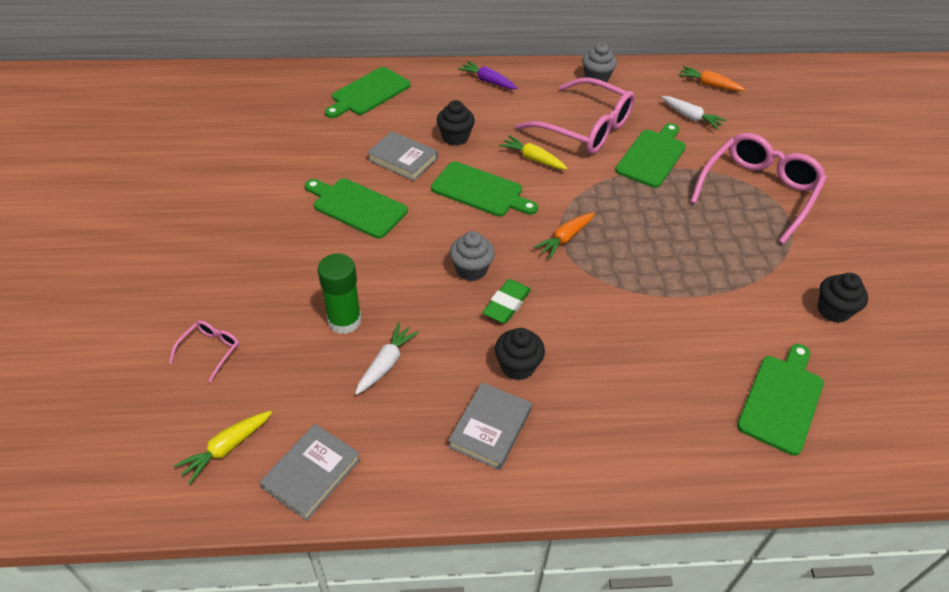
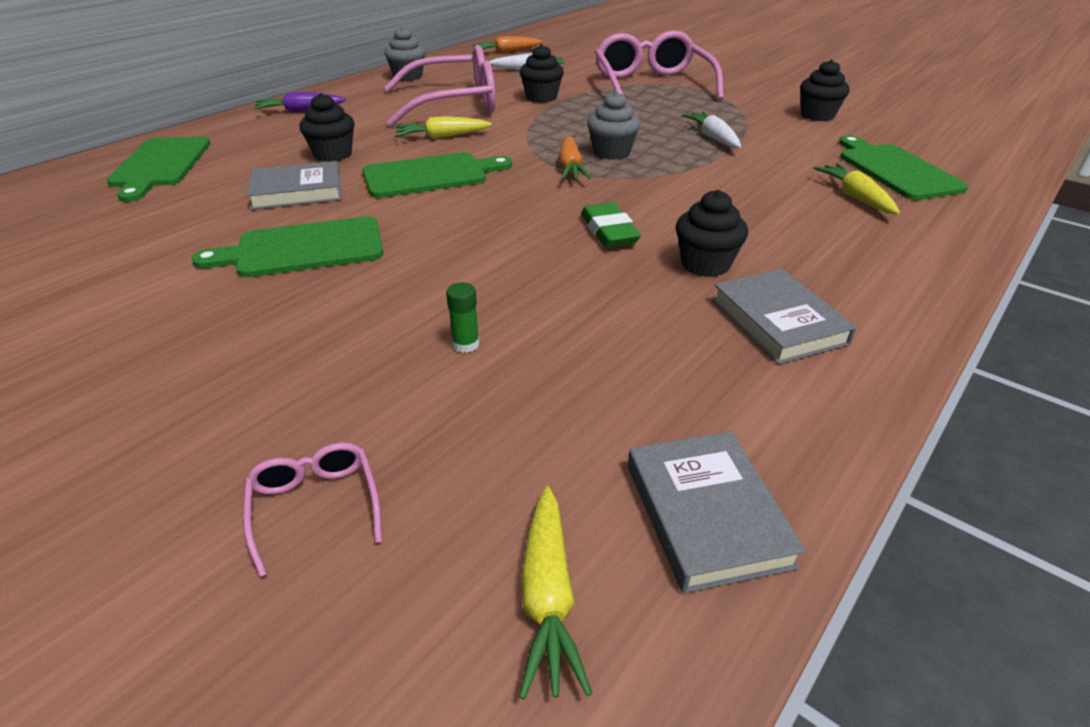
camera: 45 degrees left, 10 degrees down
(344, 321) = (465, 344): green glue stick -> green glue stick, size x0.47
(386, 363) = (584, 346): white carrot -> white carrot (713, 138)
(471, 269) = (528, 227): grey cupcake -> grey cupcake (611, 152)
(652, 156) = (541, 97): green cutting board -> black cupcake
(701, 396) = (855, 197): none -> yellow carrot

